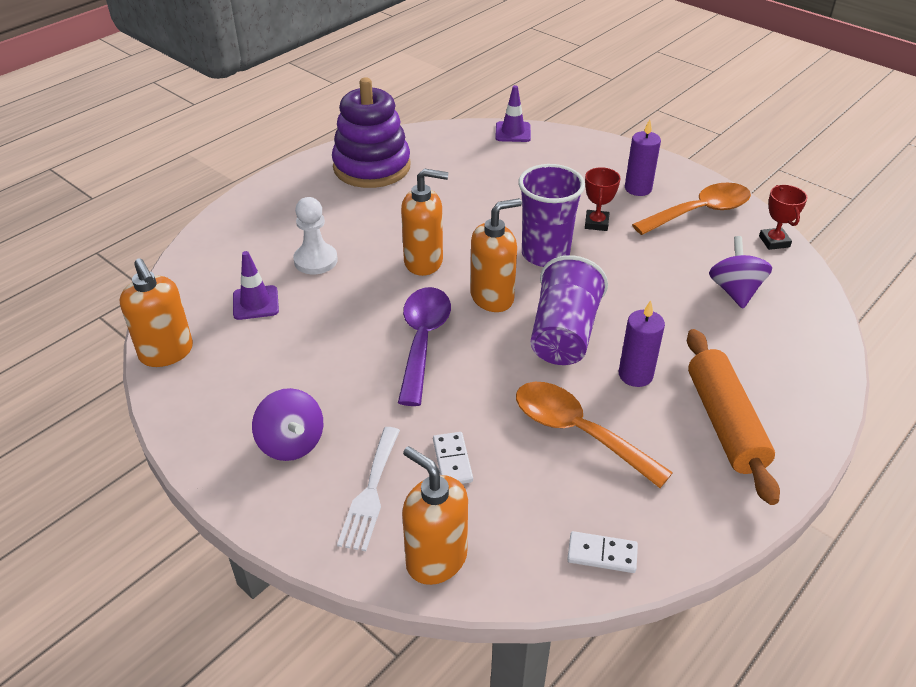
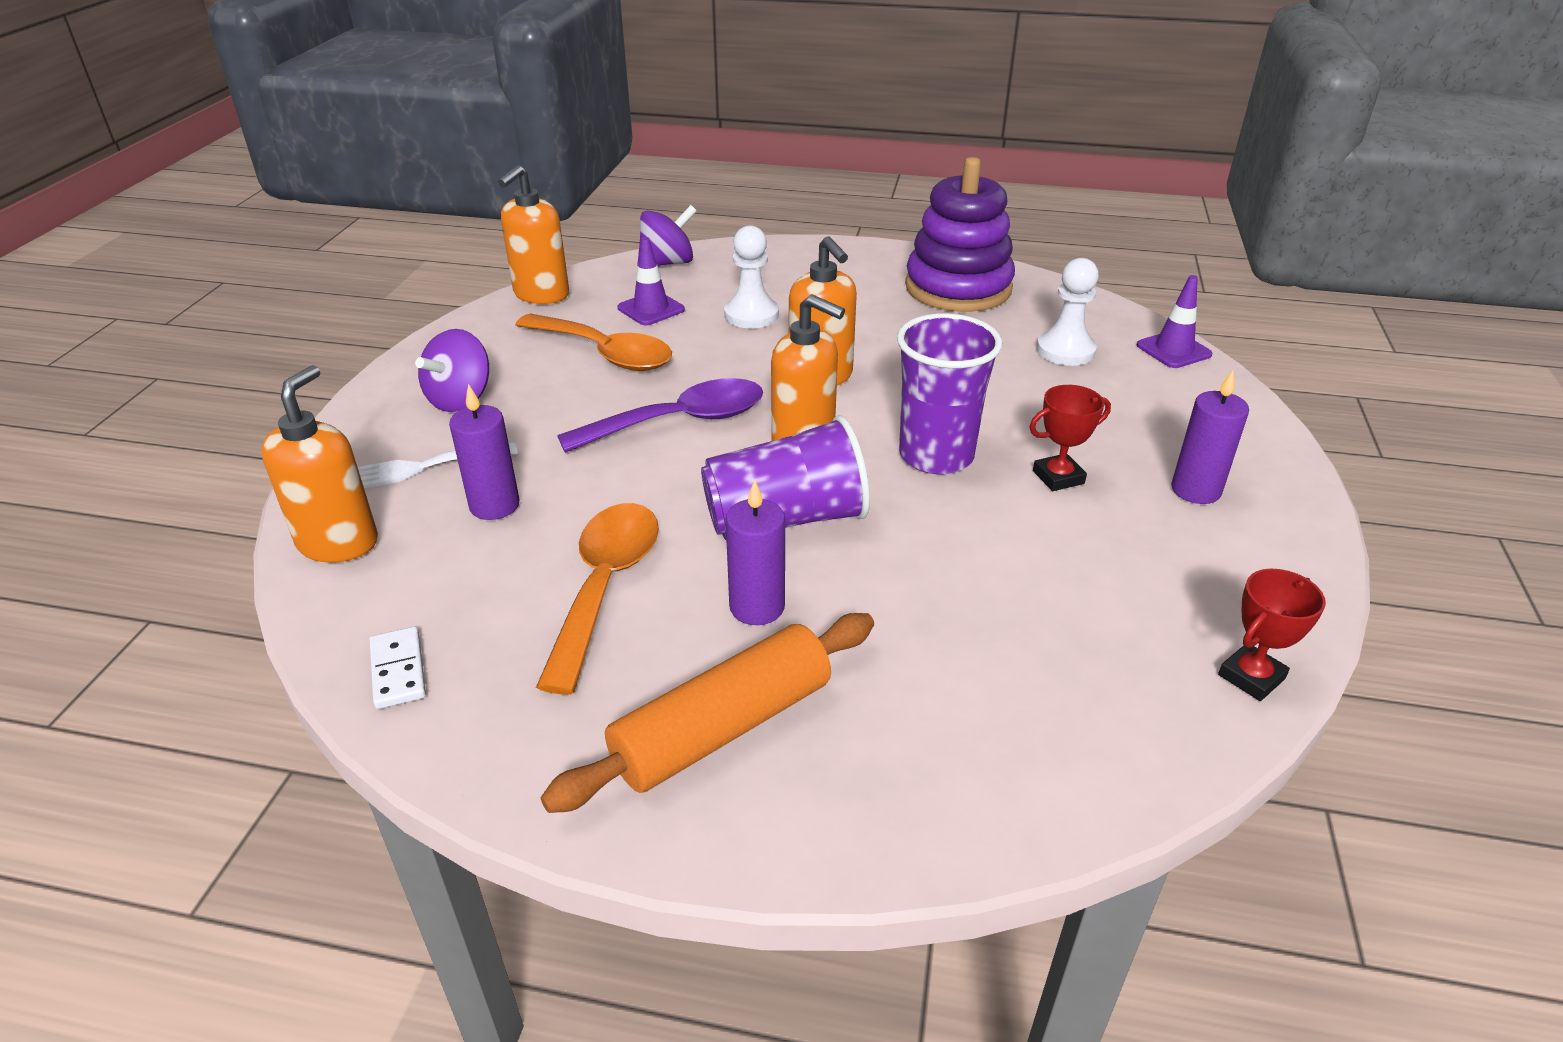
camera: 60 degrees right, 5 degrees down
(452, 461) = (494, 505): white domino -> purple candle
(480, 164) = (1065, 351): none -> white pawn
(699, 212) = (1220, 568): orange spoon -> orange spoon (604, 353)
(735, 291) = (1055, 661): purple spinning top -> purple spinning top (667, 263)

